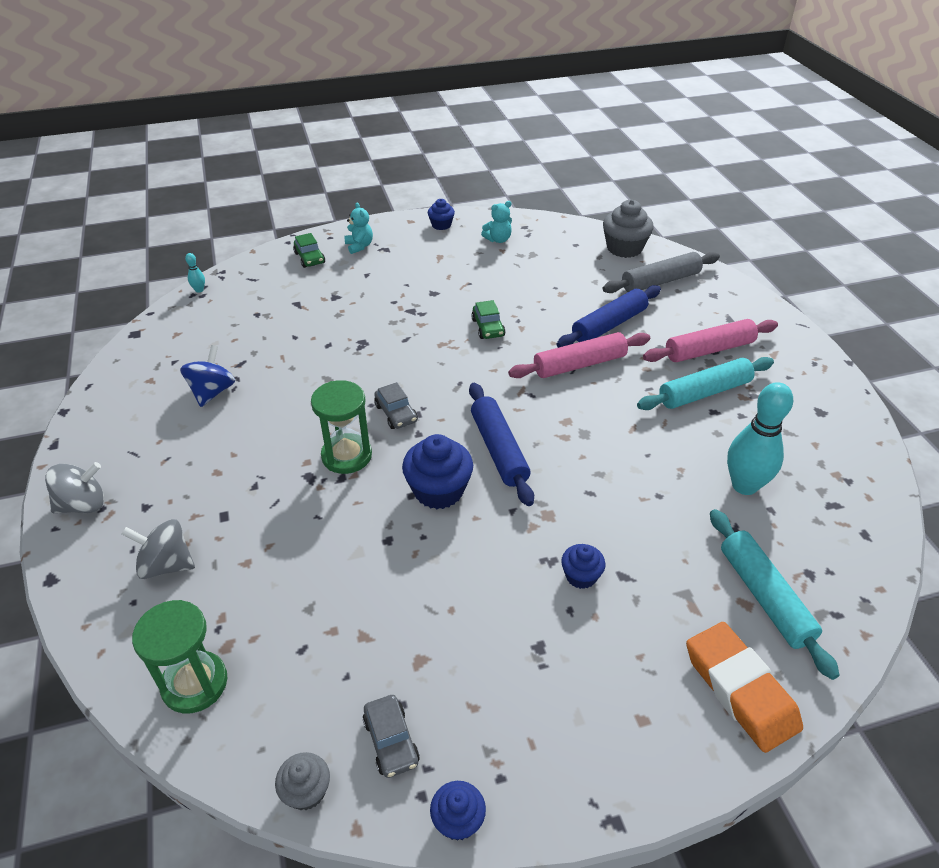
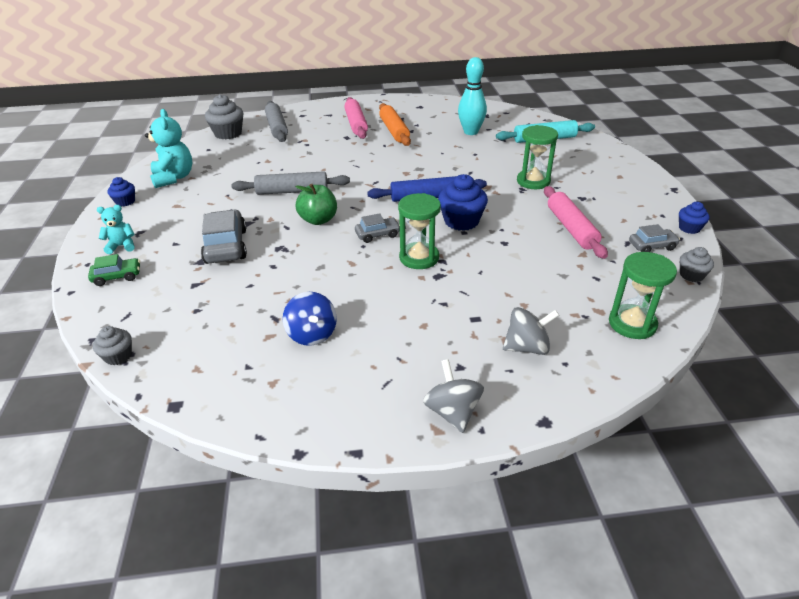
camera: 80 degrees left, 5 degrees down
(166, 565) = (527, 347): grey spinning top -> grey spinning top turned 120 degrees counterclockwise
(199, 290) = (118, 356): turquoise bowling pin -> grey cupcake
(212, 392) = (312, 334): blue spinning top -> blue spinning top turned 135 degrees counterclockwise
(363, 306) = (226, 246): none -> grey car
(424, 360) = (318, 220): none -> green apple
(488, 327) = (292, 191): green car -> grey rolling pin
(498, 239) = (174, 178): turquoise teddy bear -> turquoise teddy bear, size x1.76
(579, 365) = (352, 163): pink rolling pin -> pink rolling pin (571, 228)
(581, 576) = (533, 181): blue cupcake -> green hourglass
(609, 325) = (315, 149): blue rolling pin -> none
(704, 392) = (394, 131): turquoise rolling pin -> orange rolling pin
(740, 689) = (598, 152): orange eraser -> none

